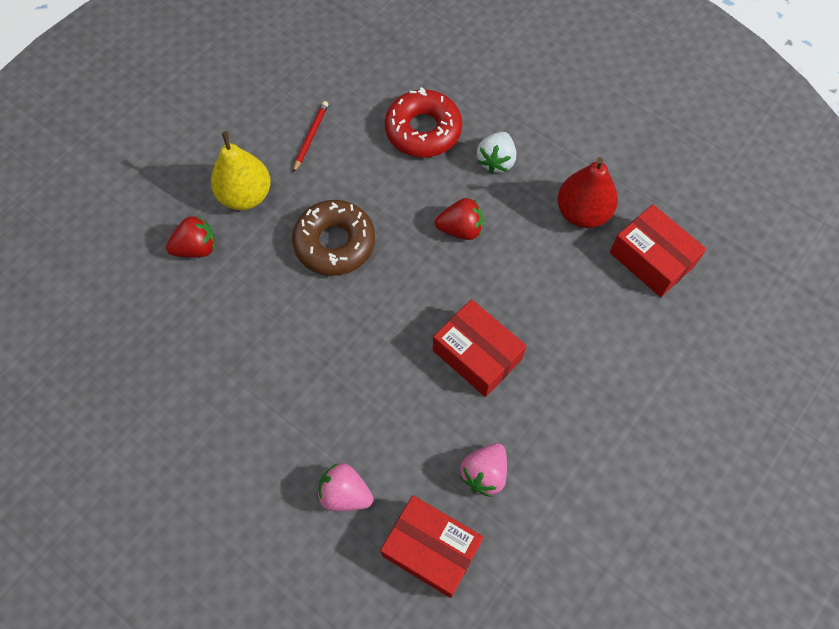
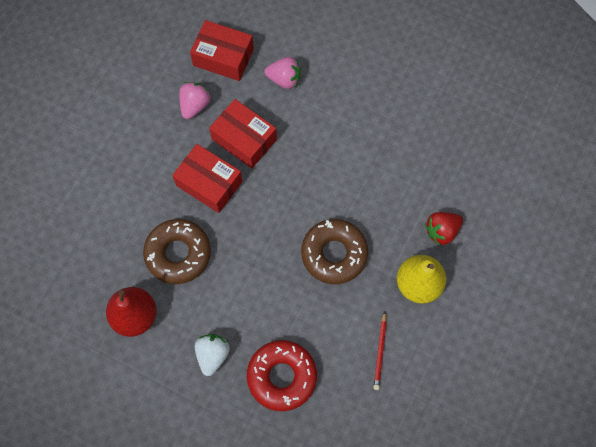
camera: 170 degrees right, 5 degrees up
(460, 229) = (235, 283): red strawberry -> none
(526, 273) = (178, 254): none -> brown donut
(651, 259) = (78, 283): red box -> red box (244, 139)

